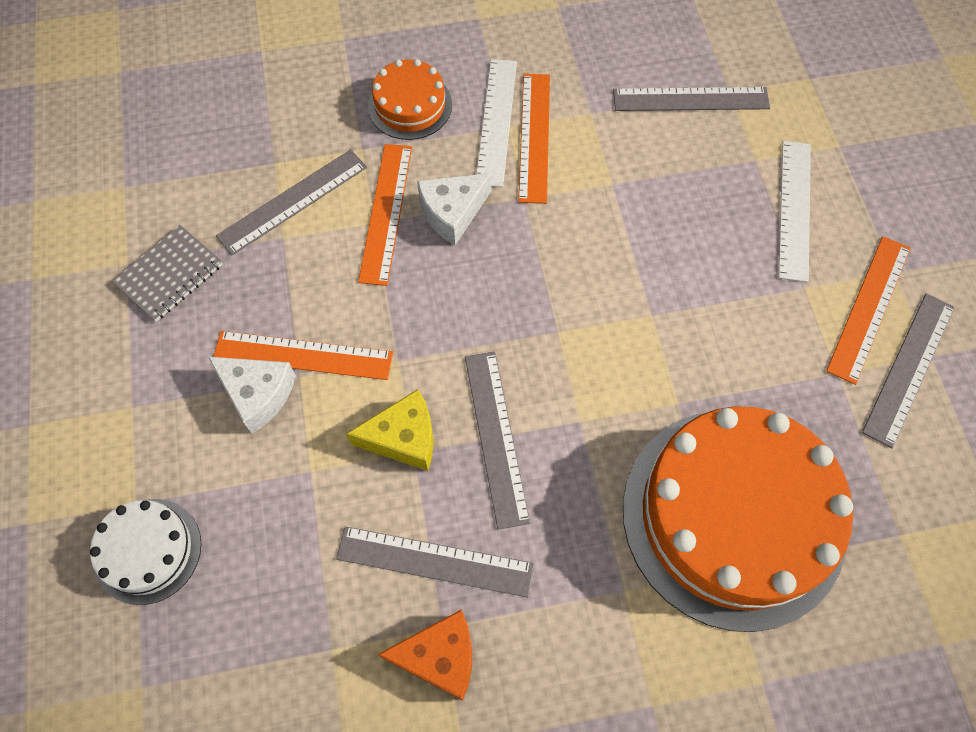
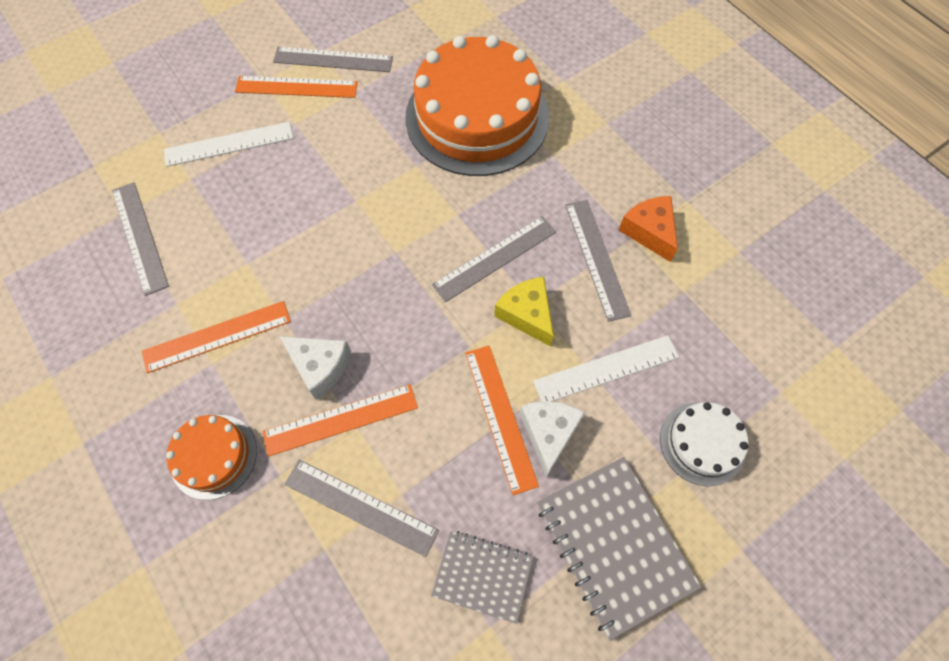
camera: 115 degrees left, 0 degrees up
(116, 401) = (614, 544): none -> grey notebook
(496, 121) = (209, 373): white ruler -> white ruler (606, 369)

